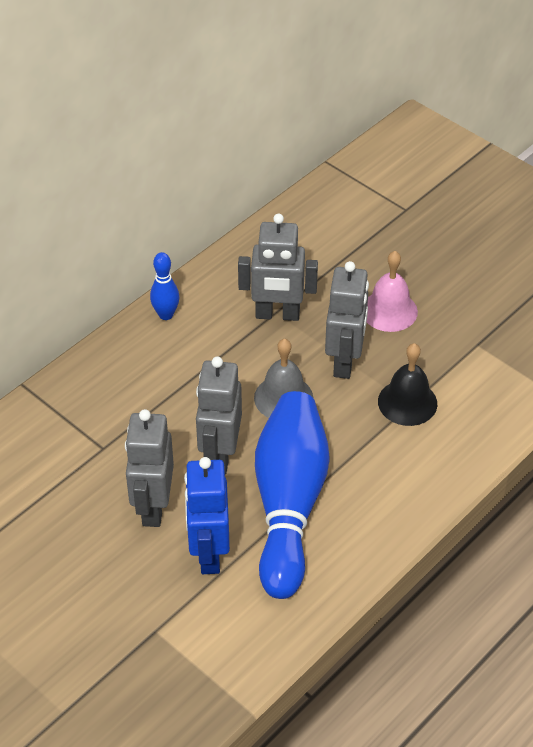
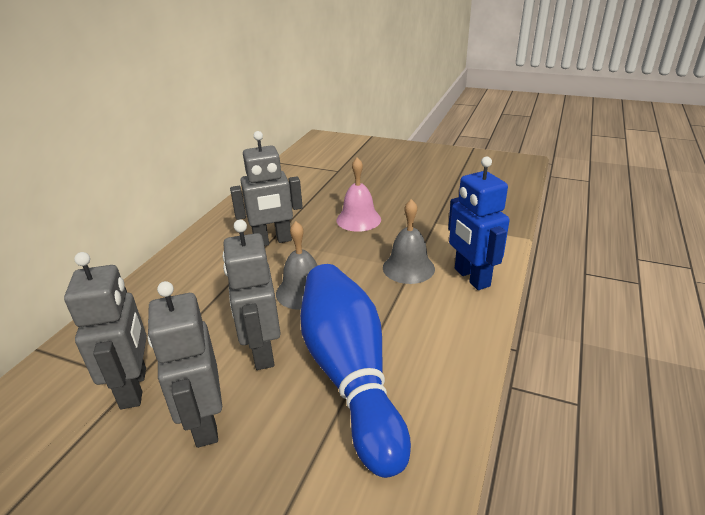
camera: 20 degrees left, 15 degrees down
(166, 315) = (176, 263): blue bowling pin -> none
(209, 553) = (285, 453): blue robot -> blue robot (471, 277)
(344, 361) = (342, 255): grey robot -> grey robot (134, 388)
(407, 402) = (408, 268): black bell -> grey bell

